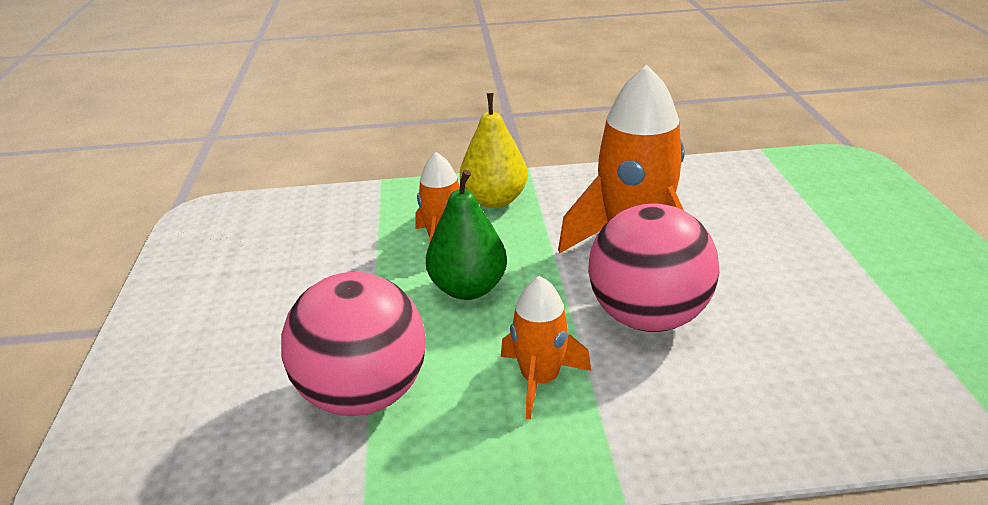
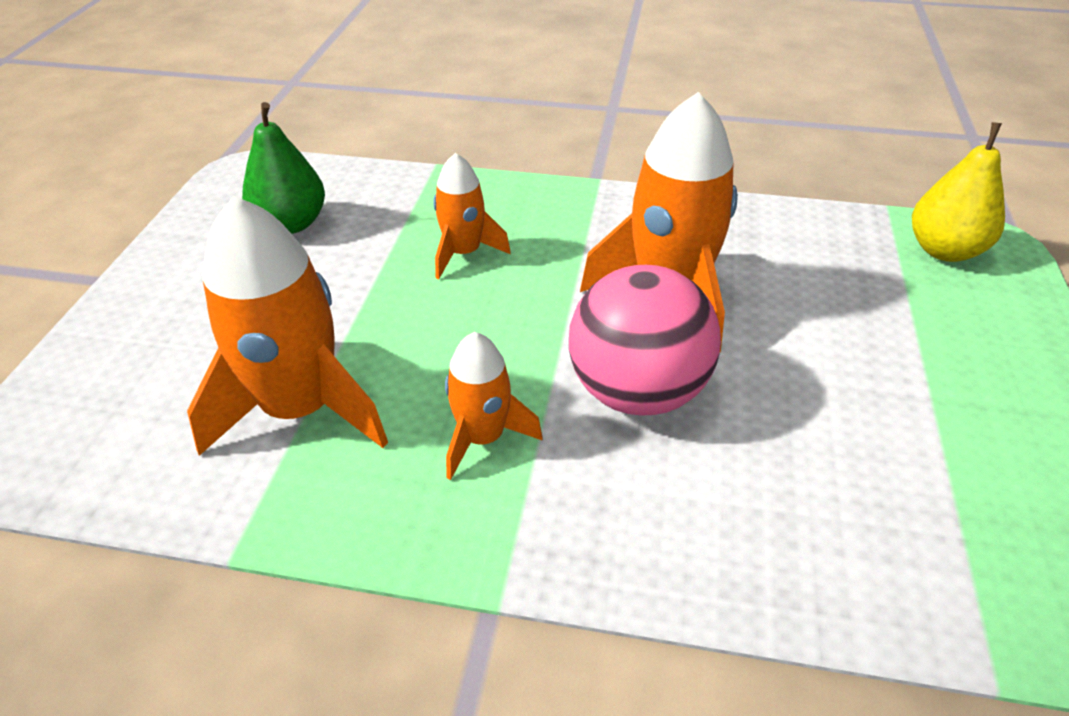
camera: 15 degrees right, 10 degrees up
(364, 394) = (301, 409): pink ball -> orange rocket
(468, 289) = (461, 313): green pear -> green pear (291, 224)
(494, 200) = (542, 213): yellow pear -> yellow pear (944, 250)

